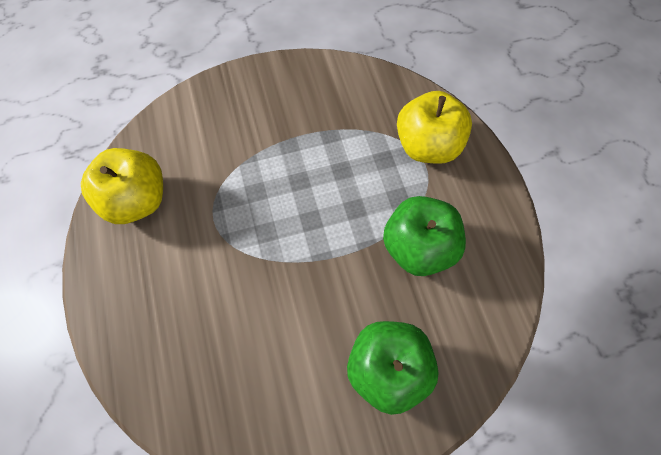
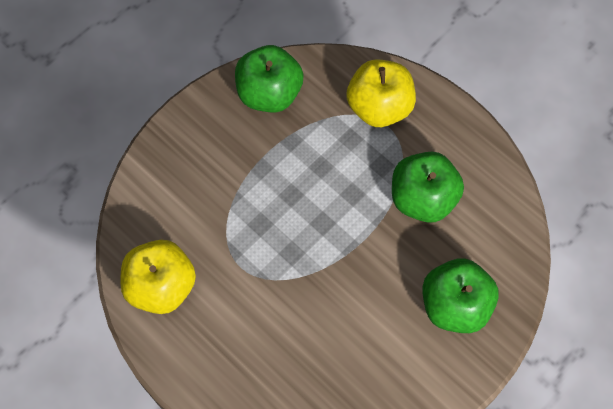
camera: 30 degrees left, 0 degrees up
(336, 88) = (269, 94): none -> green apple

